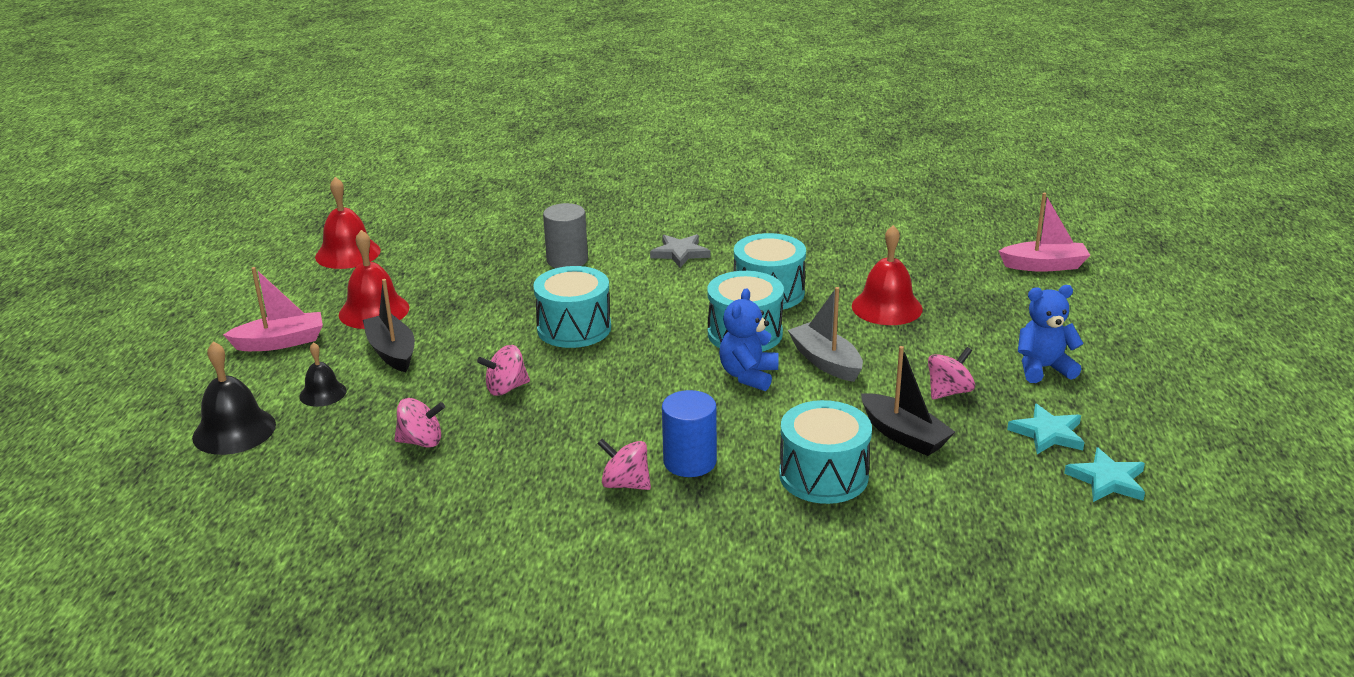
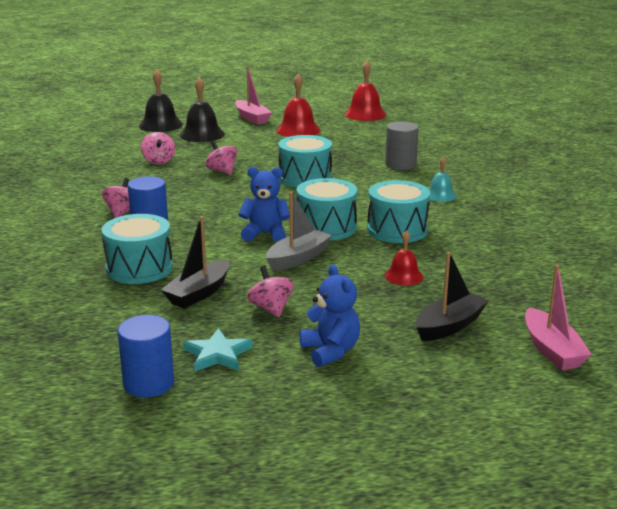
camera: 75 degrees right, 5 degrees down
(323, 393) = (202, 134): black bell -> black bell, size x1.67
(392, 352) = (252, 141): black boat -> black boat (449, 326)
(680, 253) = (440, 195): grey star -> turquoise bell
(887, 307) = (403, 276): red bell -> red bell, size x0.60
(949, 392) = (271, 308): pink spinning top -> pink spinning top turned 150 degrees counterclockwise
(1107, 480) = (149, 383): turquoise star -> blue cylinder

